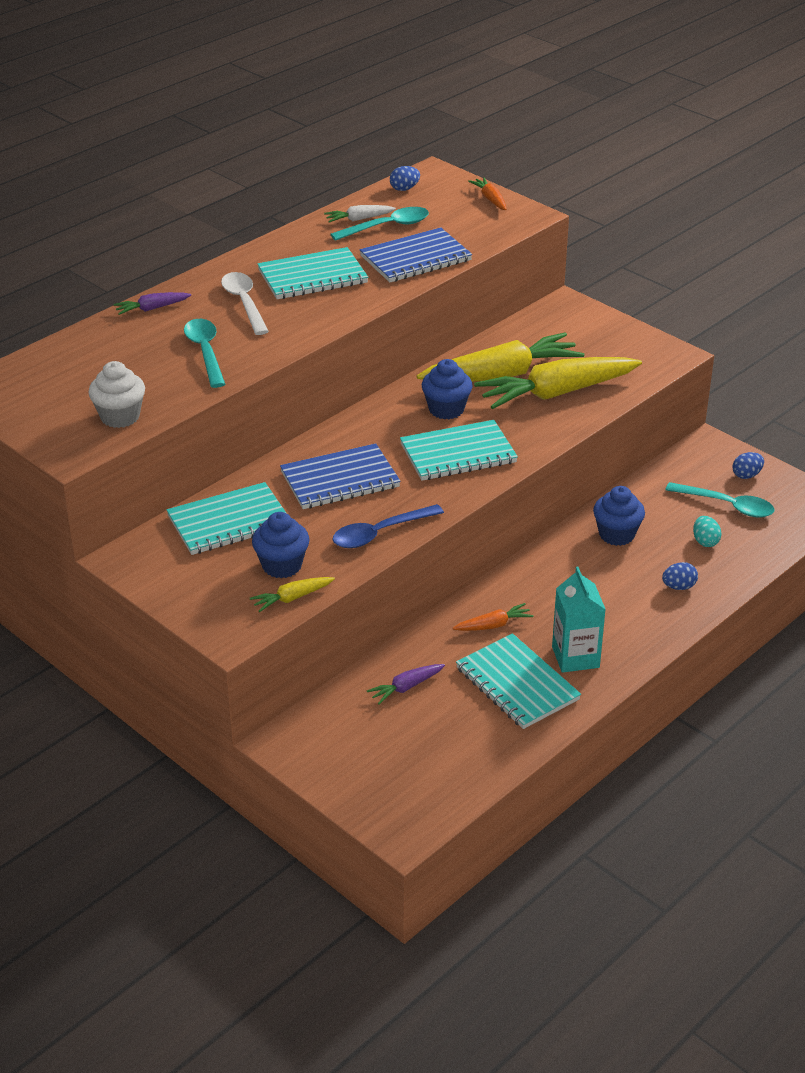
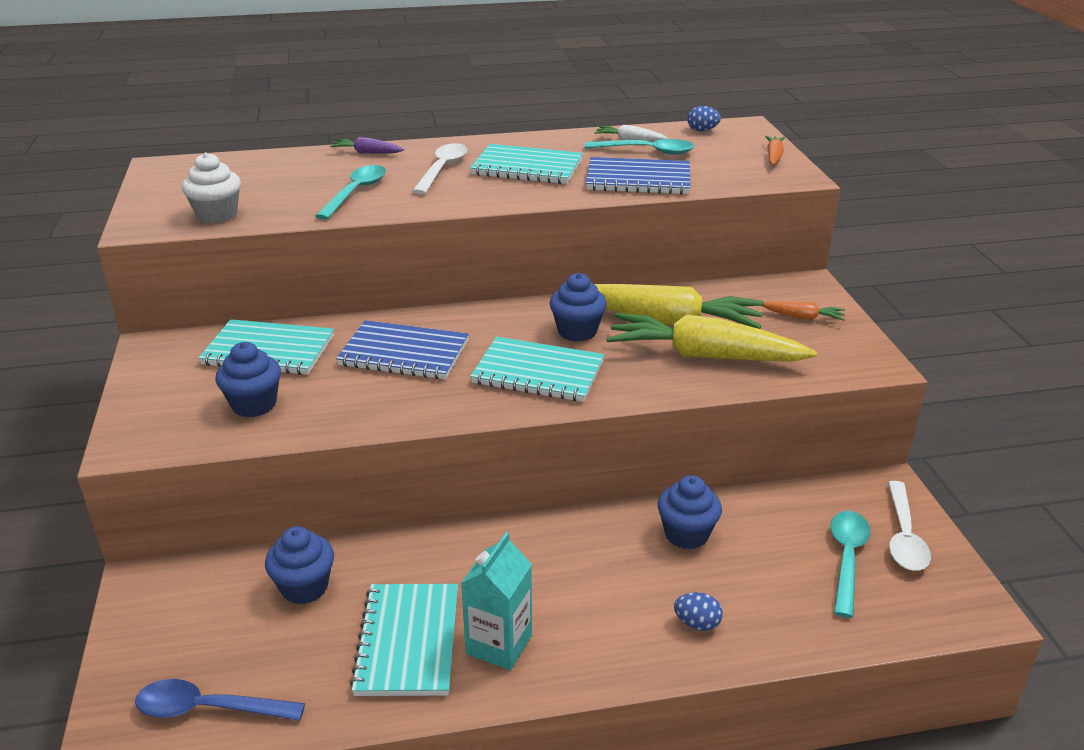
camera: 35 degrees right, 5 degrees down
(292, 598) = (219, 437): yellow carrot -> none
(380, 533) = (373, 413): blue spoon -> blue spoon (209, 709)
(406, 687) = (304, 587): purple carrot -> blue cupcake
(493, 625) = (458, 567): orange carrot -> orange carrot (803, 317)
(705, 541) = (780, 587): turquoise egg -> none
(727, 505) = (846, 559): turquoise spoon -> turquoise spoon turned 135 degrees counterclockwise
(746, 475) = (903, 536): blue egg -> white spoon

